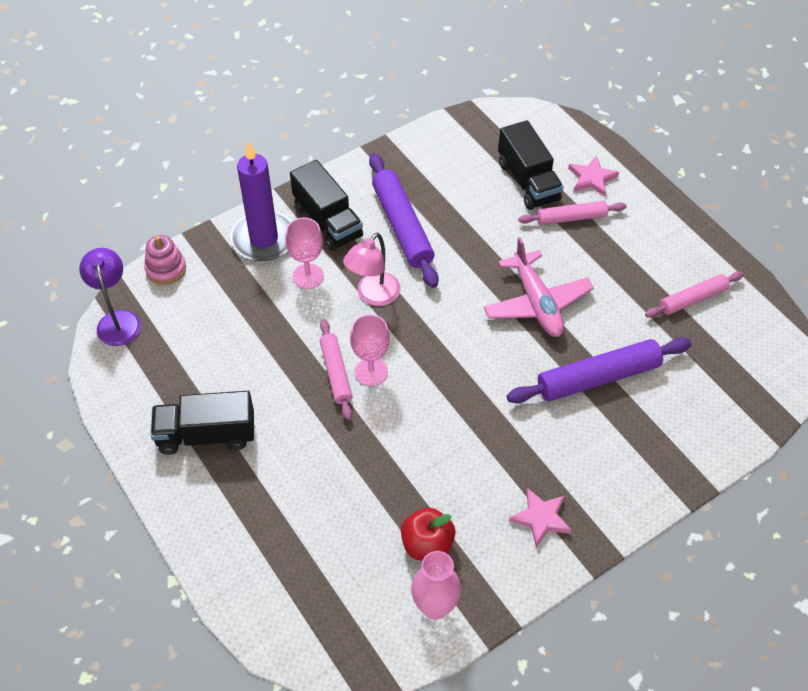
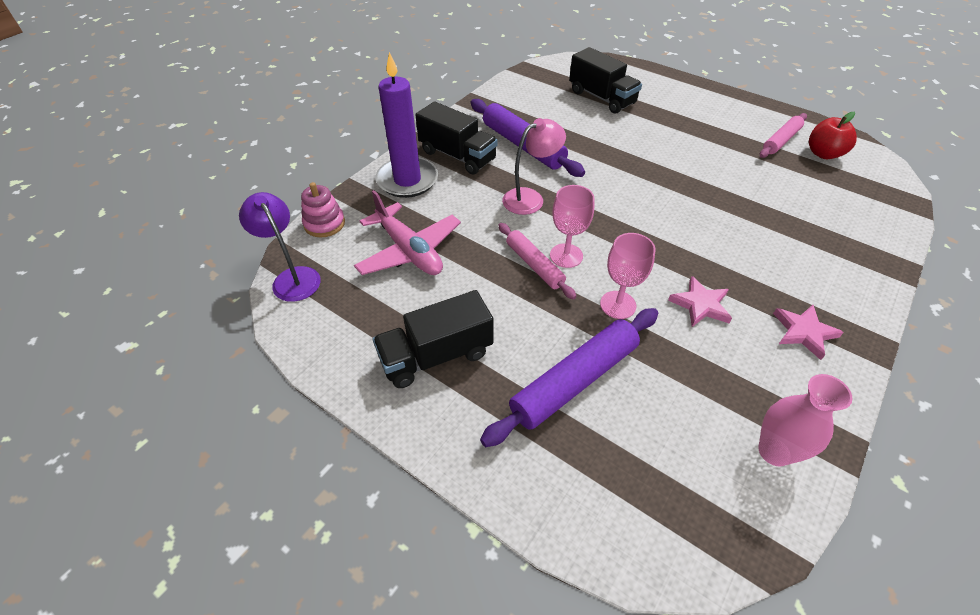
camera: 20 degrees left, 5 degrees down
(308, 276) = (463, 197): pink goblet -> pink goblet (618, 305)
(373, 296) = (530, 198): pink lamp -> pink lamp turned 135 degrees counterclockwise
(427, 545) = (722, 391): red apple -> red apple (823, 154)
(536, 303) = (668, 170): pink plane -> pink plane (409, 251)
(571, 218) = (651, 112): pink rolling pin -> none
(592, 178) = (647, 86): pink star -> pink star (700, 304)
(598, 377) = (757, 209): purple rolling pin -> purple rolling pin (574, 381)

